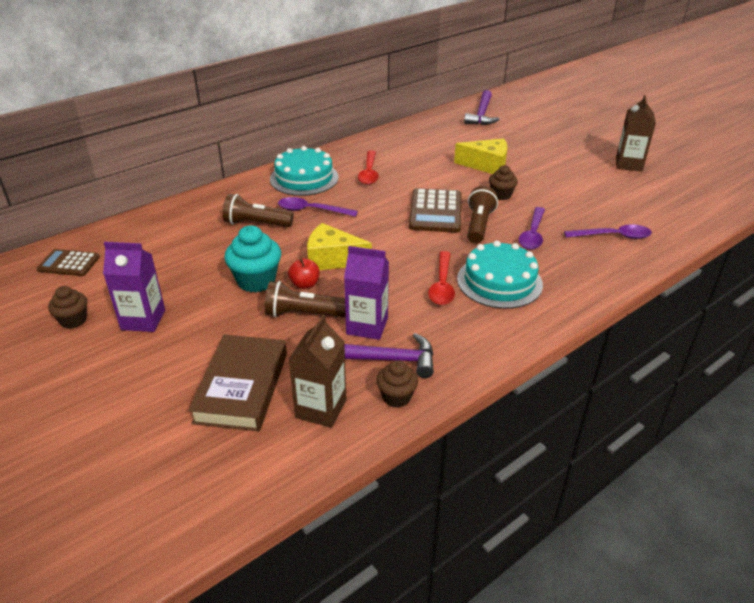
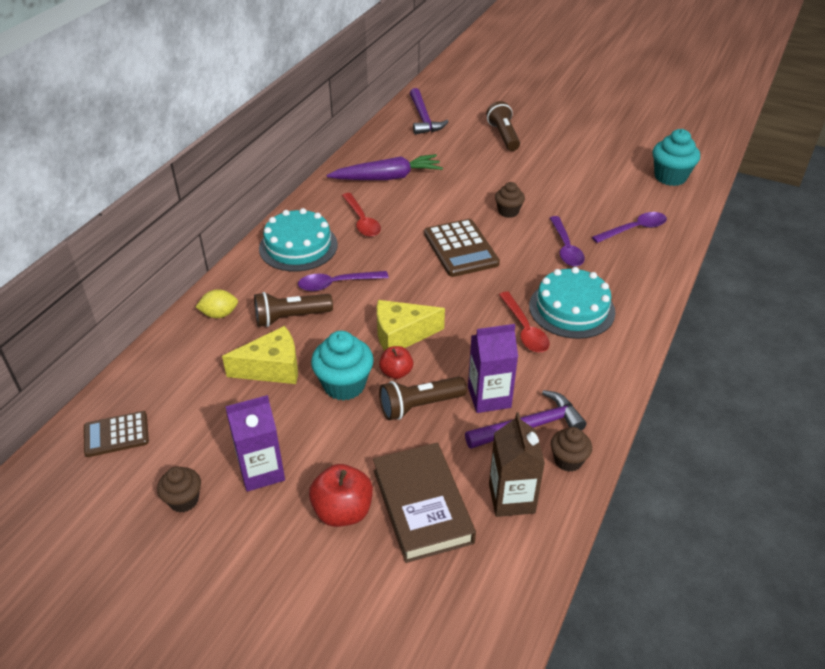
camera: 25 degrees left, 5 degrees up
(177, 368) = (343, 511): none -> red apple
(207, 207) = (219, 314): none -> yellow lemon
(415, 148) = (387, 177): none -> purple carrot
(478, 225) = (511, 252): brown flashlight -> brown flashlight (503, 136)
(487, 165) = (471, 180): yellow cheese -> yellow cheese (272, 368)
(629, 164) = (597, 144): brown carton -> none
(685, 204) = (670, 177): none -> turquoise cupcake

